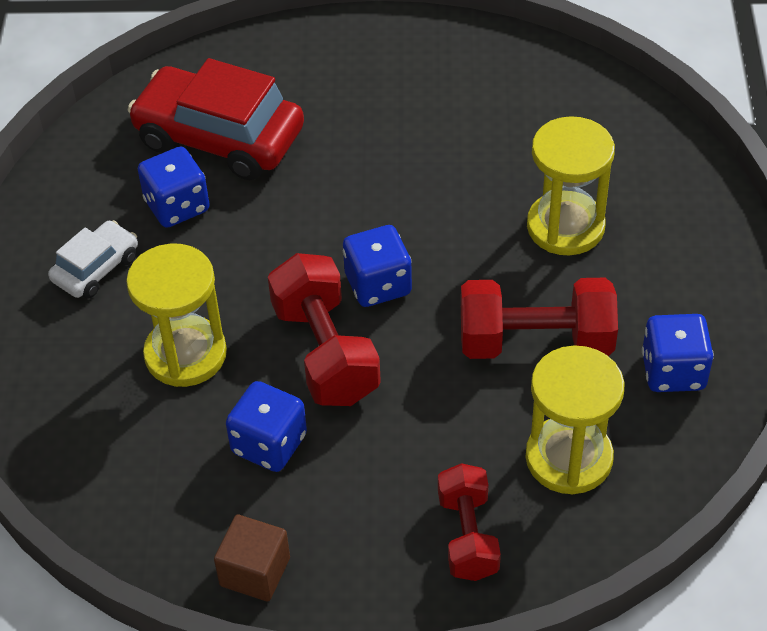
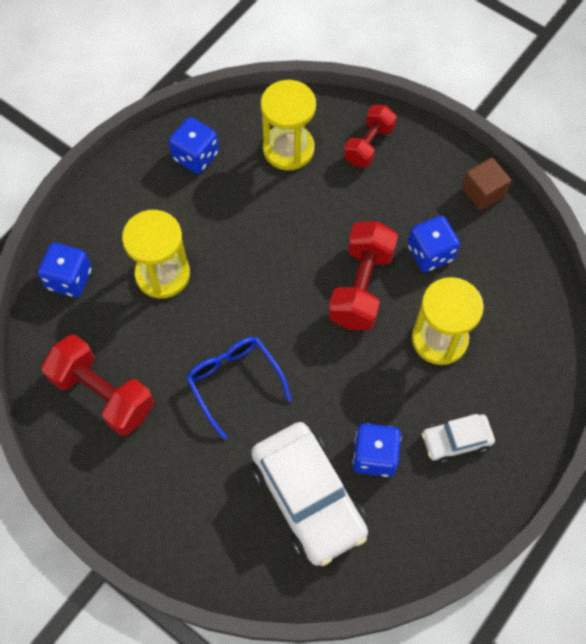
camera: 145 degrees left, 15 degrees up
(219, 137) = (308, 498): red car -> white car
(378, 284) = (298, 310): blue dice -> blue dice (69, 279)
(384, 181) = (234, 382): none -> blue glasses
(535, 342) = (246, 217): red dumbbell -> red dumbbell (103, 393)

